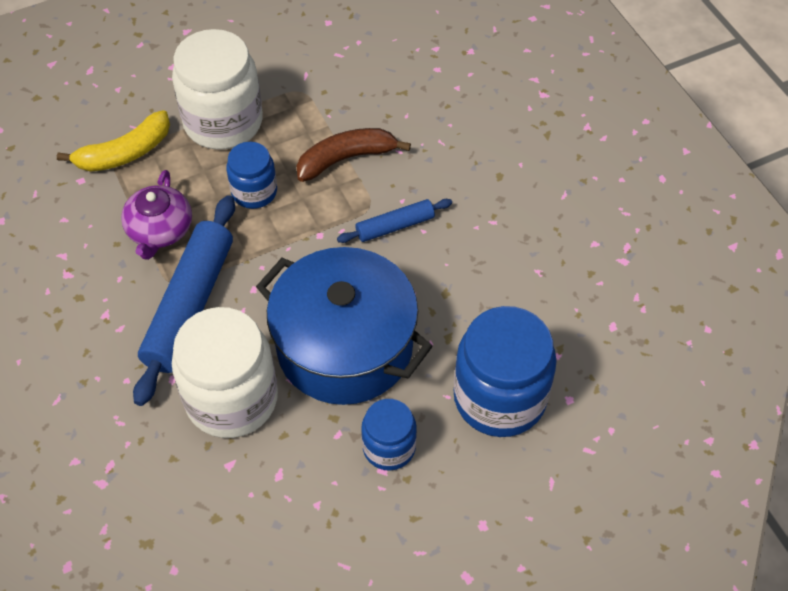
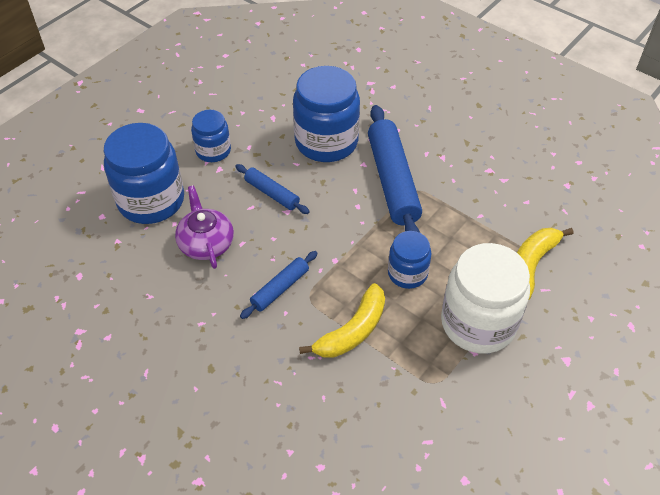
camera: 155 degrees right, 5 degrees down
(160, 230) = (453, 219): purple teapot -> purple teapot (206, 243)
(231, 399) = (326, 142): white jar -> blue jar
(345, 347) = (272, 193): blue pot -> blue rolling pin
(346, 159) = (352, 331): brown banana -> yellow banana

